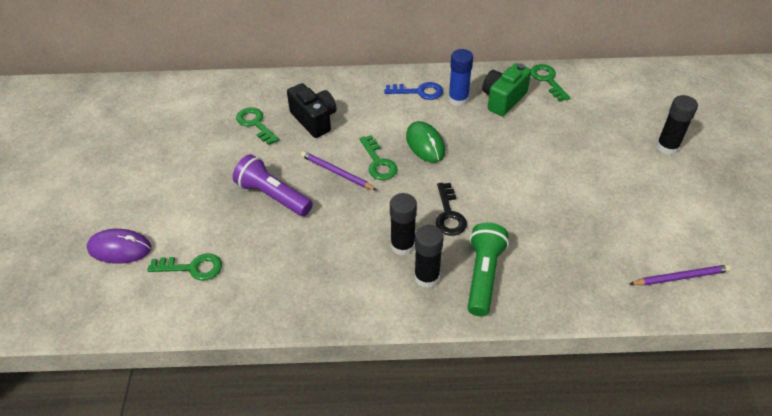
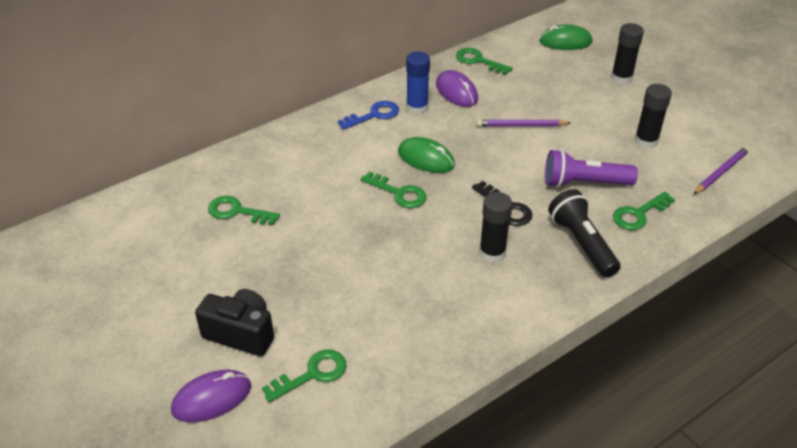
camera: 35 degrees left, 5 degrees down
(273, 196) = (326, 269): purple flashlight -> purple flashlight (584, 183)
(314, 120) = (296, 182): black camera -> black camera (241, 333)
(336, 173) = (368, 219): purple pencil -> purple pencil (521, 125)
(427, 277) = (538, 268): black glue stick -> black glue stick (646, 141)
(483, 275) = (581, 243): green flashlight -> black flashlight
(503, 99) = (456, 92): green camera -> purple mouse
(559, 276) = (638, 214): none -> green key
(645, 93) = (565, 42): none -> green mouse

